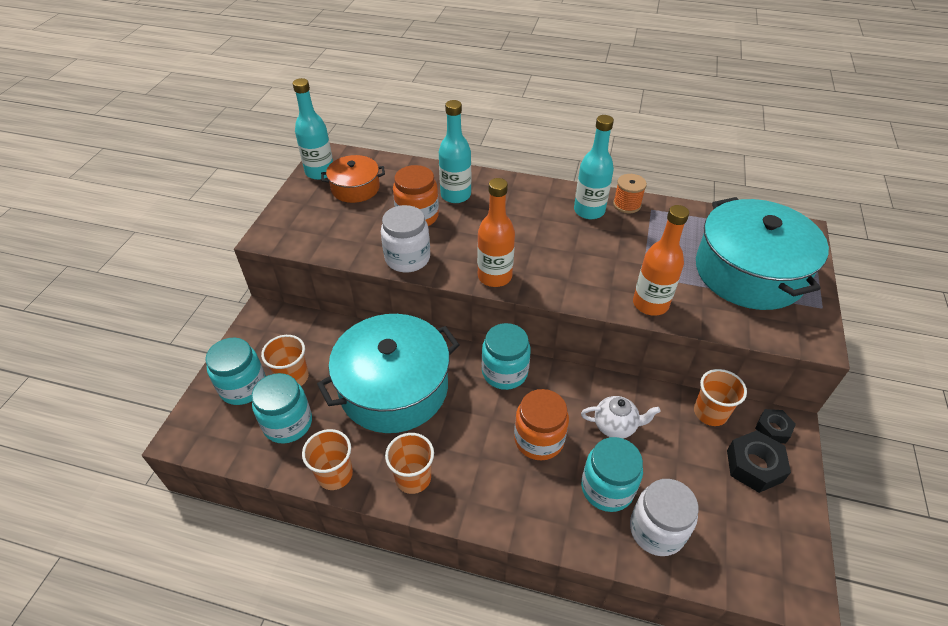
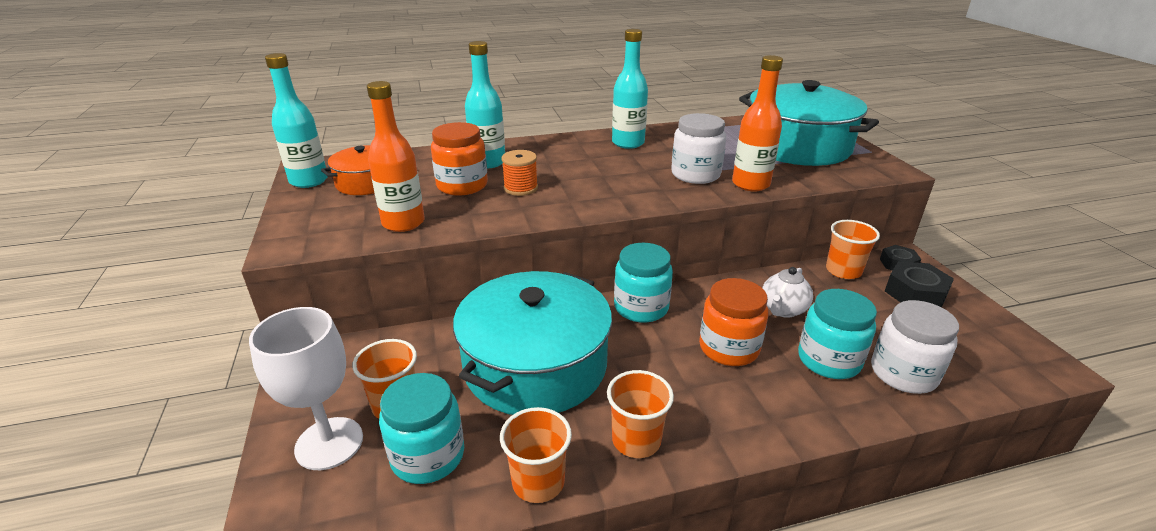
camera: 30 degrees left, 15 degrees down
(243, 387) = (329, 443): turquoise jar -> white goblet
(407, 258) = (484, 218): white jar -> white jar (695, 174)
(494, 276) = (592, 205): orange bottle -> orange bottle (403, 223)
(615, 426) = (783, 310): white teapot -> white teapot turned 150 degrees clockwise
(627, 204) = (655, 132): orange spool -> orange spool (520, 188)

